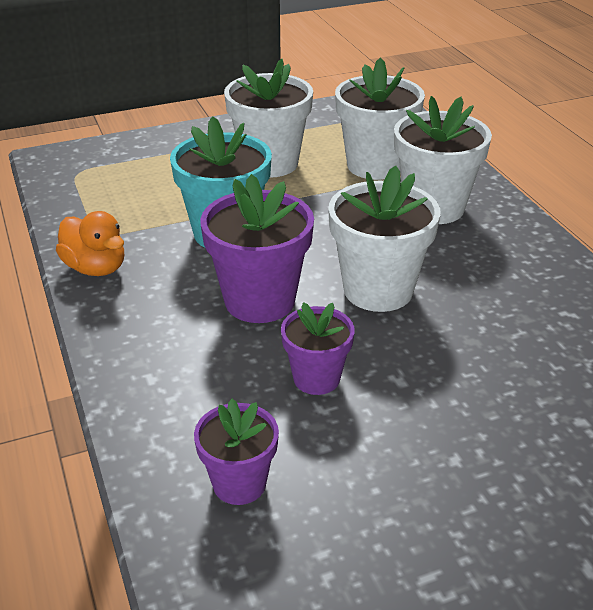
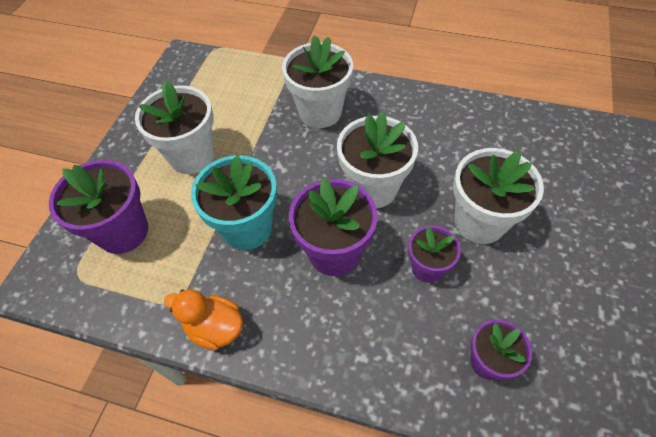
camera: 50 degrees left, 20 degrees up
(96, 268) = (215, 328): orange duck -> orange duck turned 150 degrees counterclockwise
(144, 171) = (123, 232): none -> purple flower pot
(375, 165) = (251, 108): white flower pot -> white flower pot (479, 222)

